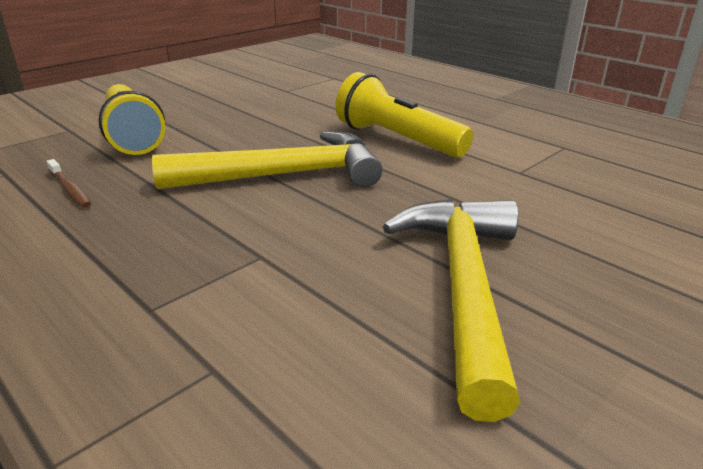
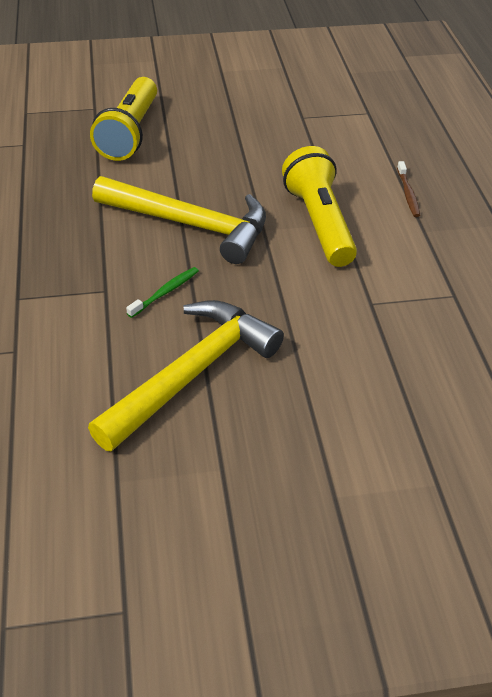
camera: 35 degrees right, 15 degrees up
(70, 189) = (49, 177): brown toothbrush -> brown toothbrush (408, 194)
(332, 232) = (165, 292): none -> green toothbrush

